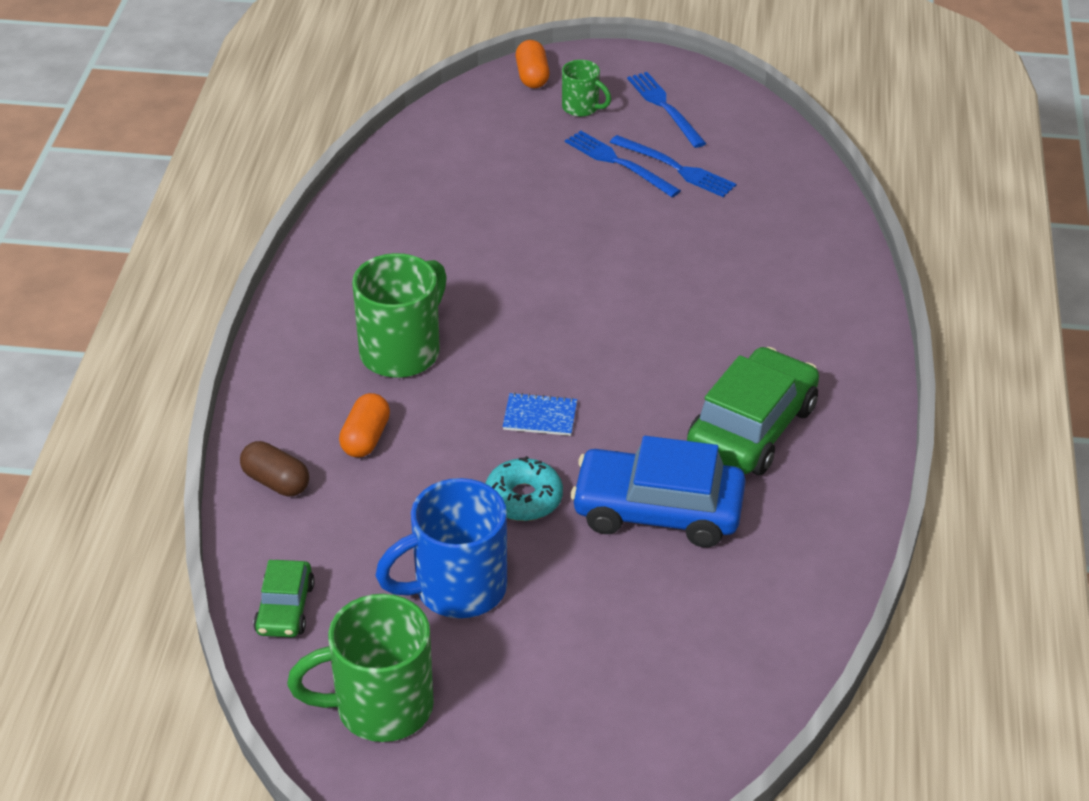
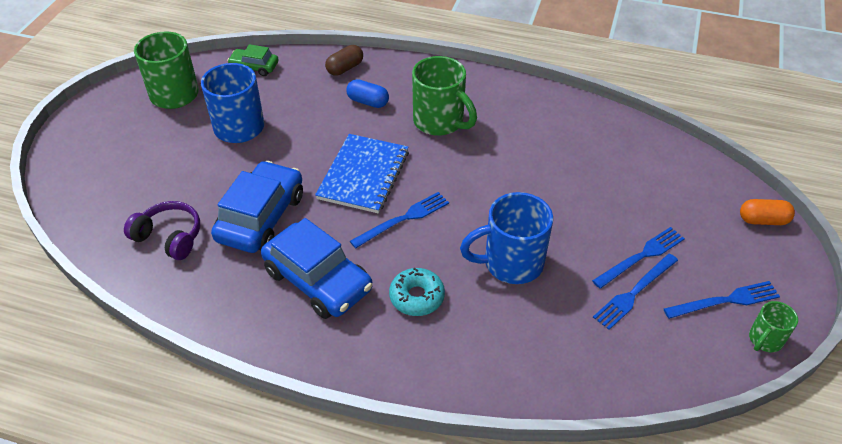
camera: 100 degrees right, 5 degrees up
(366, 438) = (368, 102): orange capsule -> blue capsule
(523, 498) = (295, 159): turquoise donut -> turquoise donut (417, 297)
(540, 416) = (363, 175): blue notebook -> blue notebook, size x2.07
(582, 108) = (719, 245): green mug -> green mug (764, 340)
(617, 364) = (403, 219): none -> blue fork
(663, 262) = (511, 263): none -> blue mug
(729, 606) = (169, 237): none -> purple headphones
(752, 428) = (318, 280): green car -> blue car

